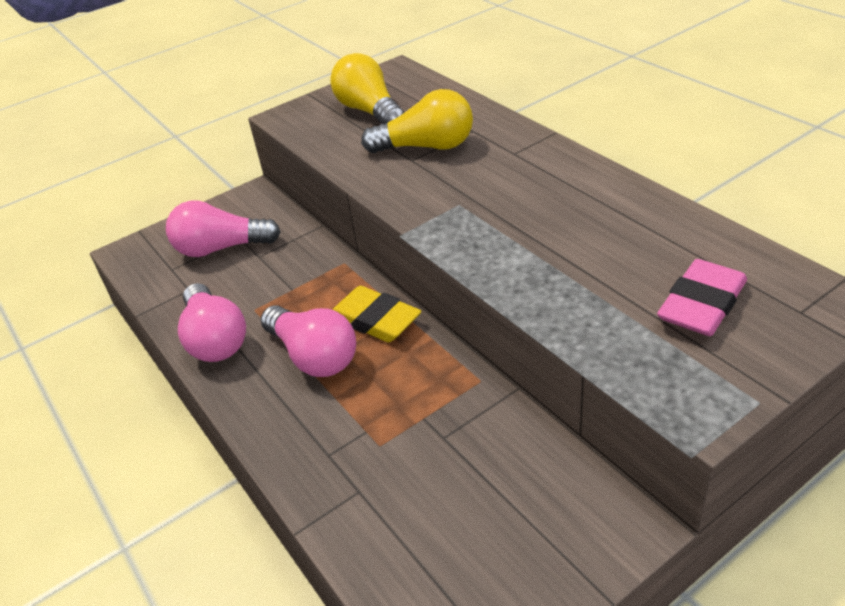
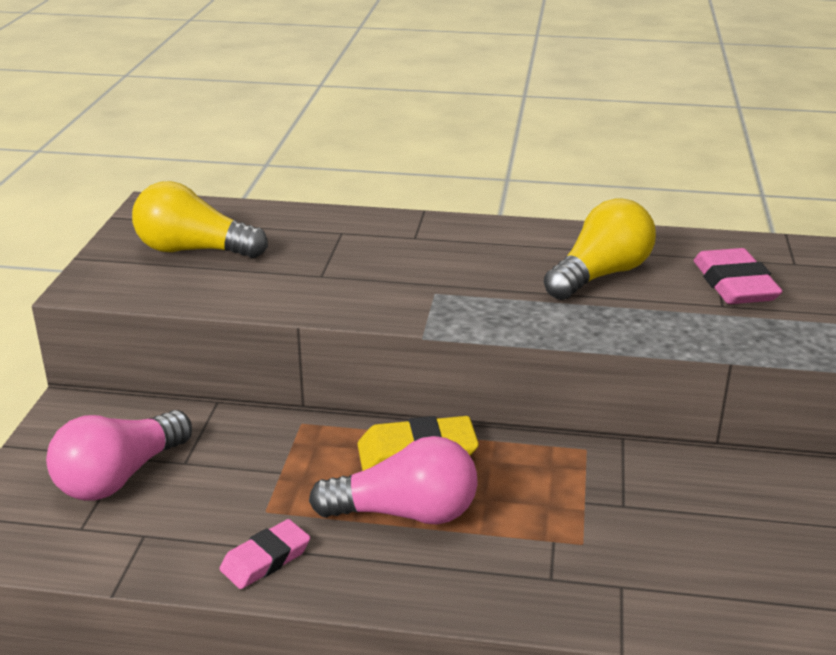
camera: 50 degrees left, 10 degrees down
(215, 339) = (265, 559): pink light bulb -> pink eraser
(426, 147) = (318, 260): yellow light bulb -> yellow light bulb (600, 275)

